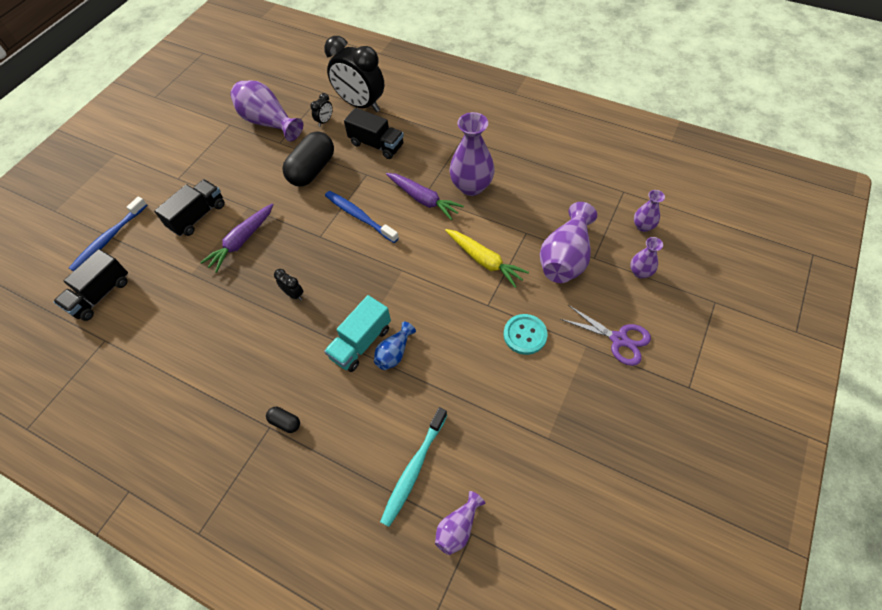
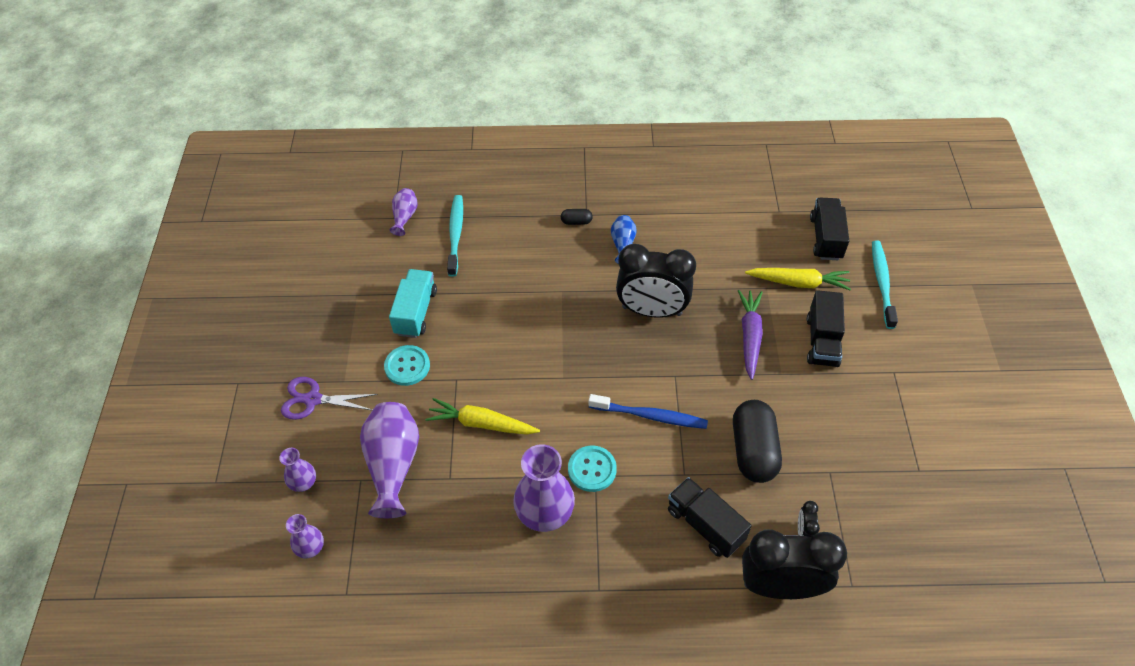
camera: 150 degrees right, 5 degrees down
(109, 239) = (882, 283): blue toothbrush -> turquoise toothbrush
(164, 266) = (799, 283): none -> yellow carrot
(268, 122) = (874, 496): purple vase -> none
(294, 294) = (652, 311): black clock -> black clock, size x2.46
(361, 342) = (557, 298): turquoise truck -> turquoise truck (416, 312)
(376, 145) = (705, 525): black truck -> black truck turned 45 degrees clockwise
(394, 353) = (521, 302): blue vase -> blue vase (623, 244)
(423, 200) = (592, 469): purple carrot -> turquoise button

